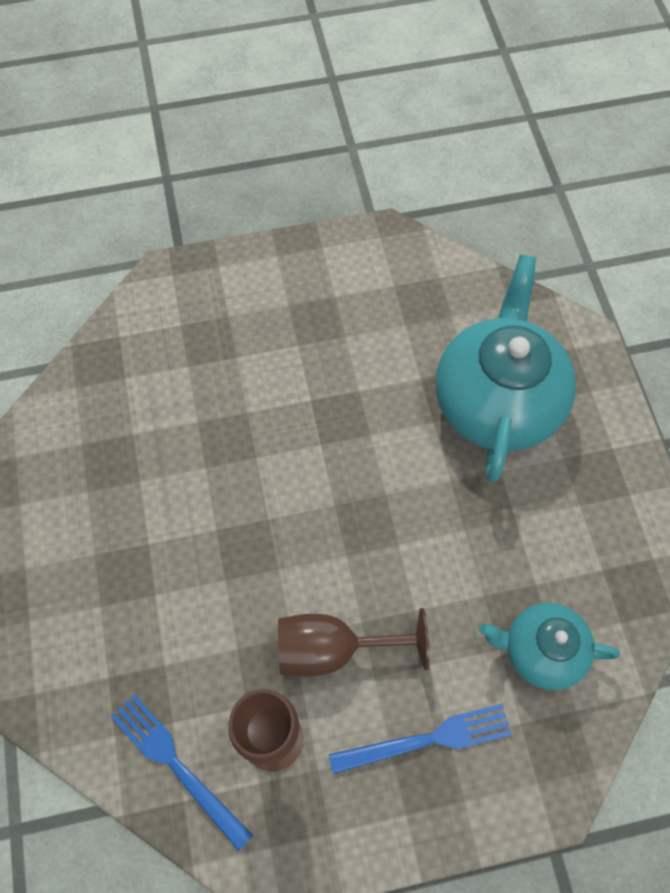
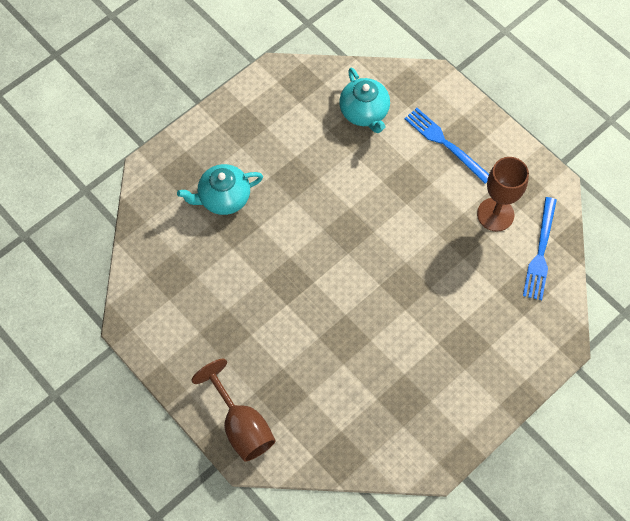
camera: 120 degrees left, 0 degrees up
(333, 649) = (430, 210): brown goblet -> brown goblet (241, 425)
(497, 401) = (223, 198): turquoise teapot -> turquoise teapot, size x0.56

